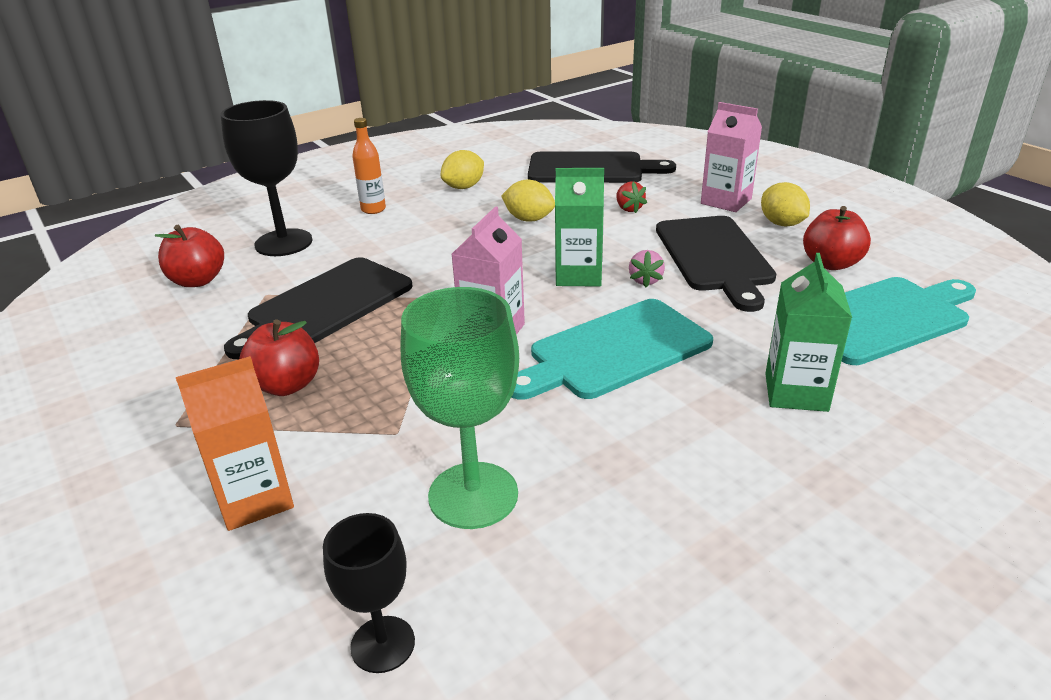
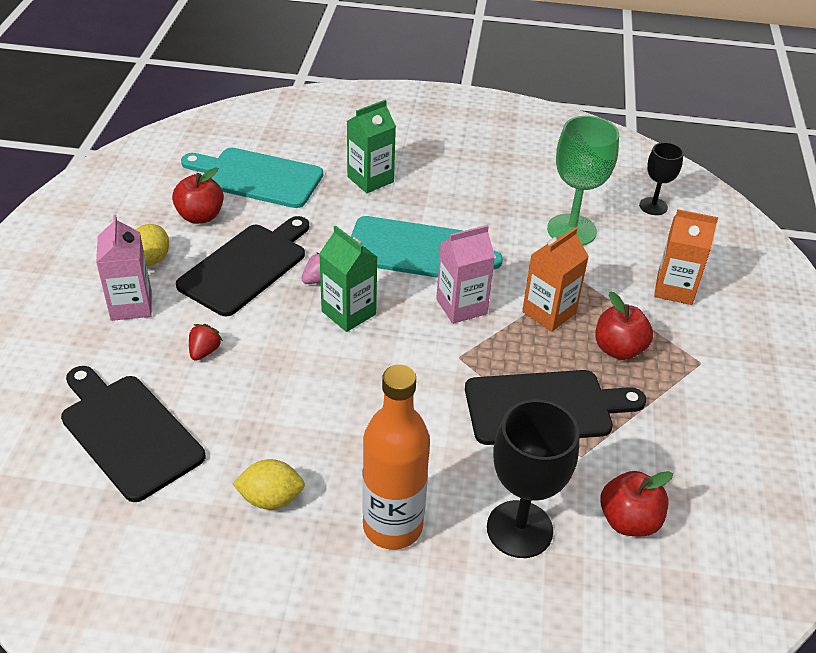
camera: 140 degrees left, 10 degrees up
(373, 209) = (392, 526): orange bottle -> orange bottle, size x1.91
(397, 376) = (549, 312): none -> orange carton
(529, 219) = (290, 398): yellow lemon -> none

